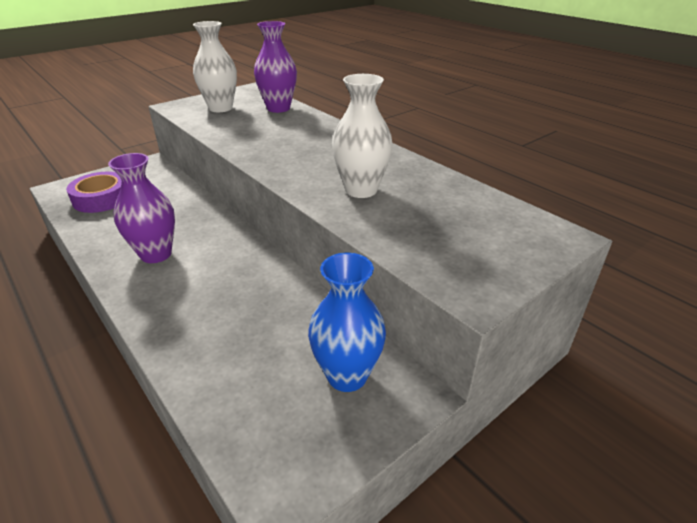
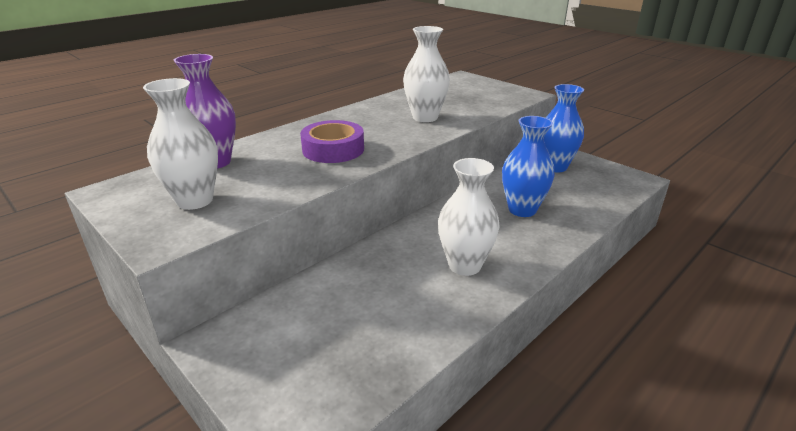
camera: 95 degrees left, 5 degrees down
(101, 198) = (340, 357): purple tape -> purple tape (333, 149)
(156, 254) = (464, 265): purple vase -> white vase
(232, 310) = (522, 210): none -> blue vase

